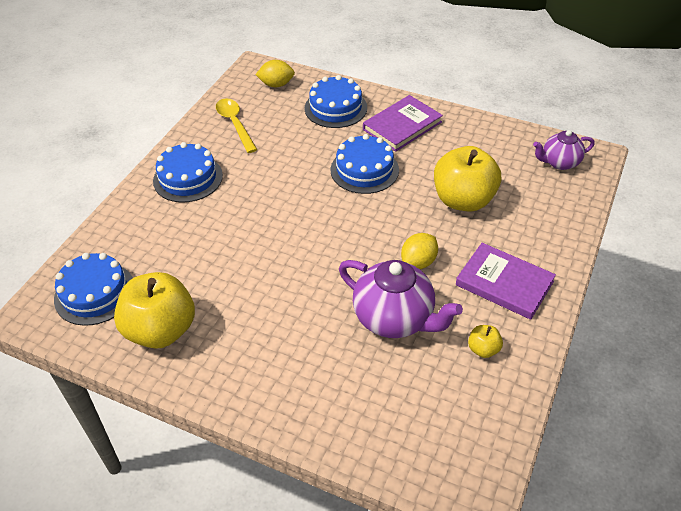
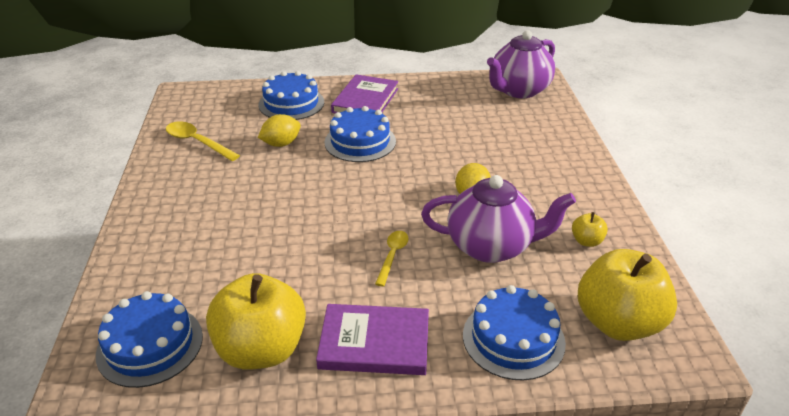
camera: 30 degrees left, 10 degrees down
(188, 178) = (181, 201): blue cake -> blue cake (513, 338)
(276, 84) = (216, 100): yellow lemon -> yellow lemon (281, 144)
(308, 293) = (392, 256): none -> yellow spoon
(463, 200) = (467, 138): yellow apple -> yellow apple (618, 322)
(504, 283) = (556, 186): purple book -> purple book (374, 343)
(559, 162) = (518, 90): purple teapot -> purple teapot, size x1.67

